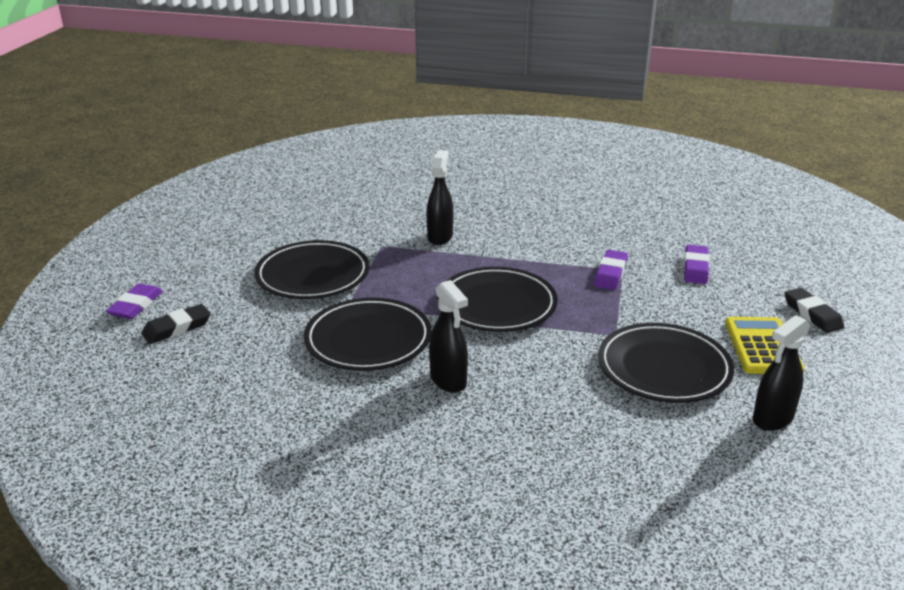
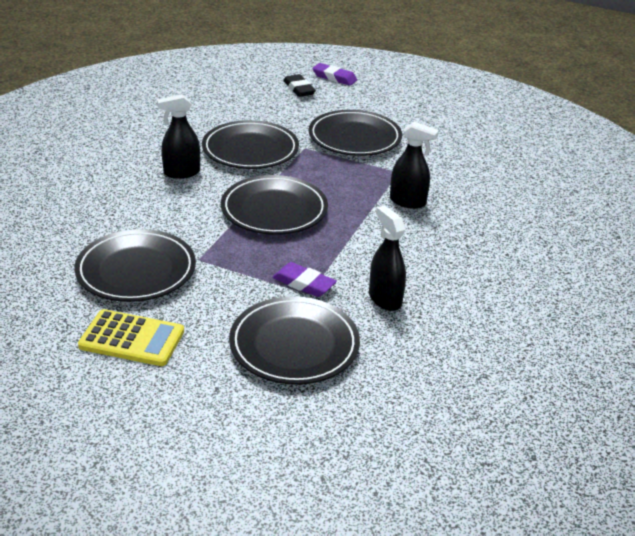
camera: 100 degrees right, 5 degrees up
(695, 268) = (294, 345): purple eraser -> black plate
(772, 419) = (36, 306): black spray bottle -> black spray bottle (384, 299)
(812, 314) = (165, 399): black eraser -> none

